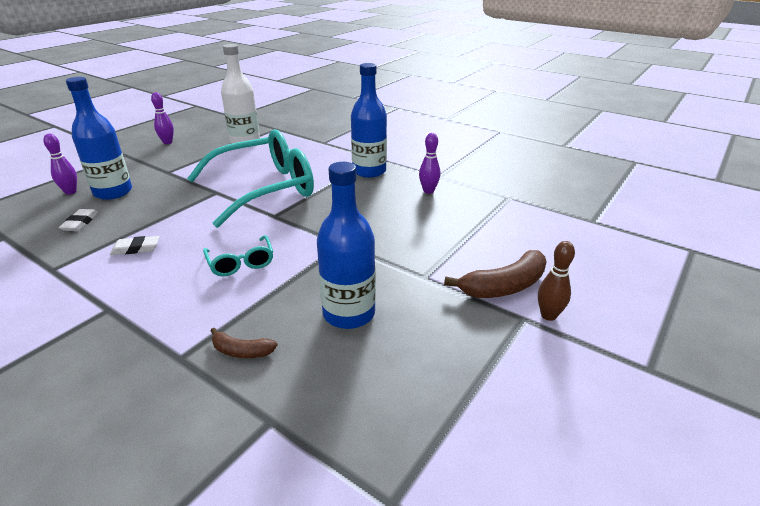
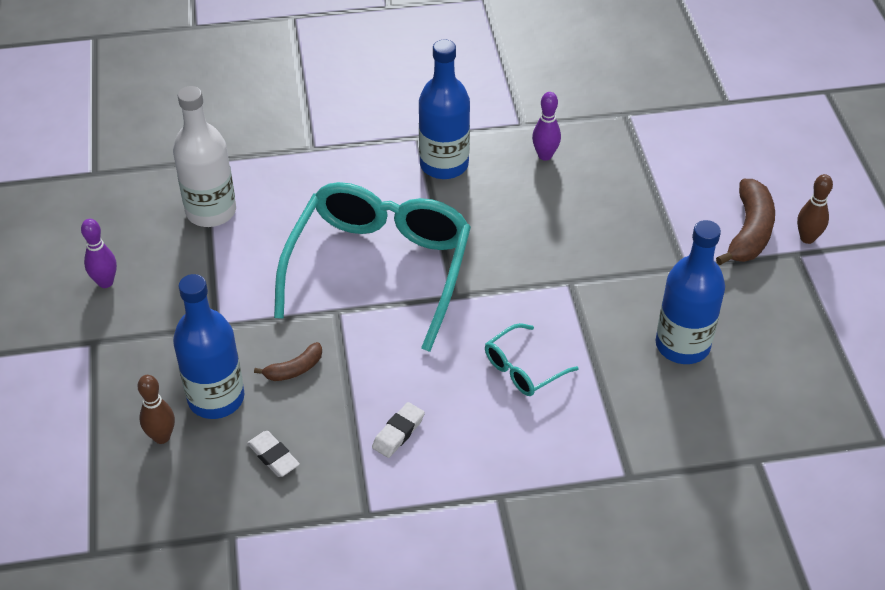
camera: 45 degrees left, 15 degrees up
(70, 192) = (162, 437): purple bowling pin -> brown bowling pin
(241, 263) = (523, 369): turquoise glasses -> turquoise glasses turned 120 degrees clockwise
(241, 351) = (661, 436): brown banana -> brown banana (294, 369)

